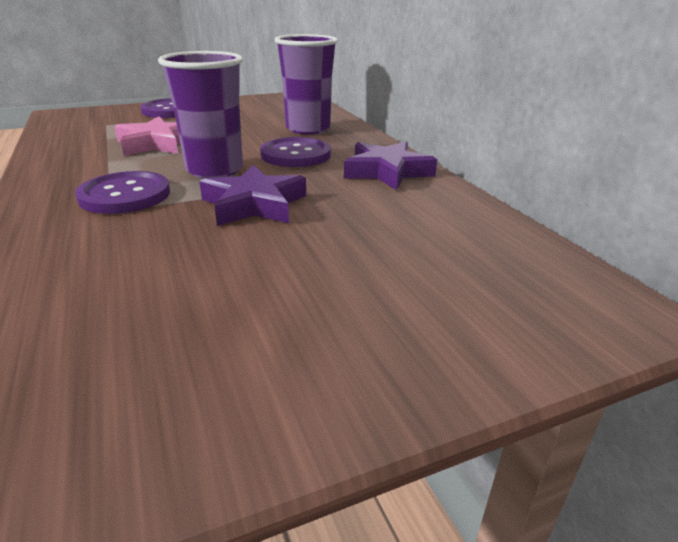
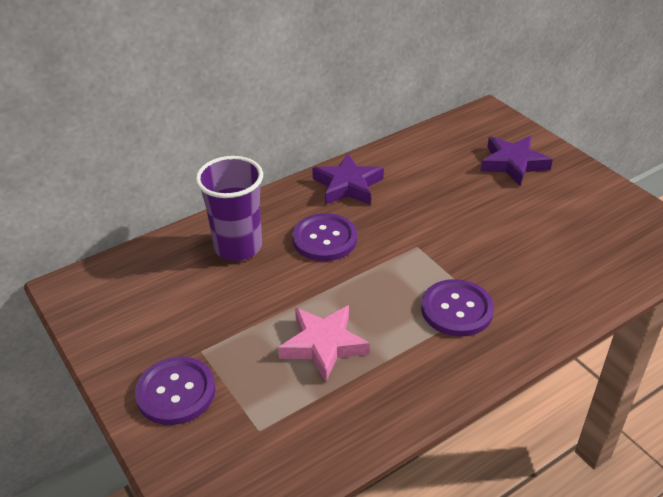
camera: 100 degrees left, 10 degrees up
(215, 170) = (382, 277): purple cup -> none
(254, 204) = (439, 237): purple star -> purple star (513, 164)

